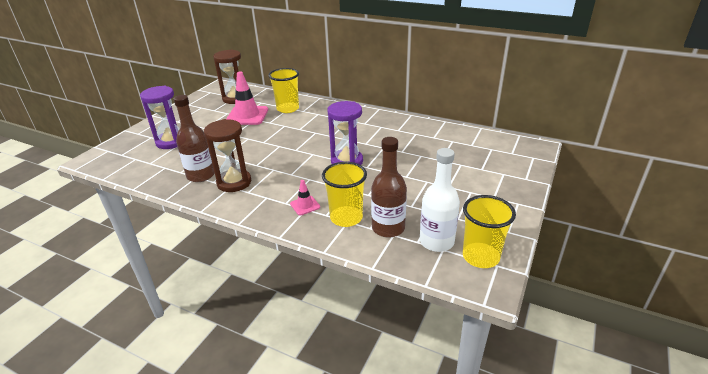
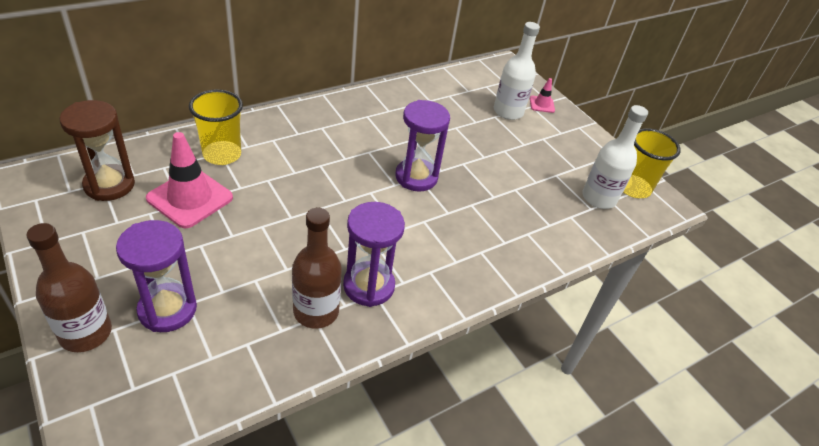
camera: 65 degrees left, 10 degrees up
(234, 182) = (369, 286): brown hourglass -> purple hourglass
(305, 205) = (474, 249): pink traffic cone -> pink traffic cone (542, 104)
(346, 218) = (522, 231): yellow cup -> none
(388, 228) = (559, 214): brown bottle -> brown bottle (86, 333)
(476, 167) = (508, 111): none -> white bottle

